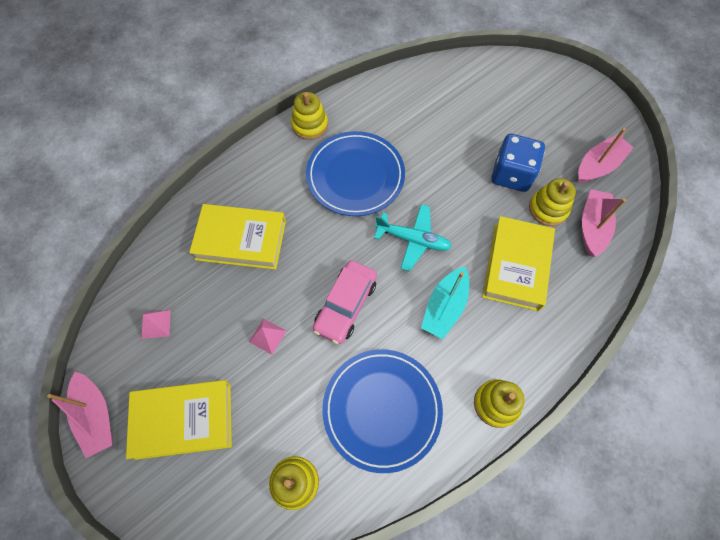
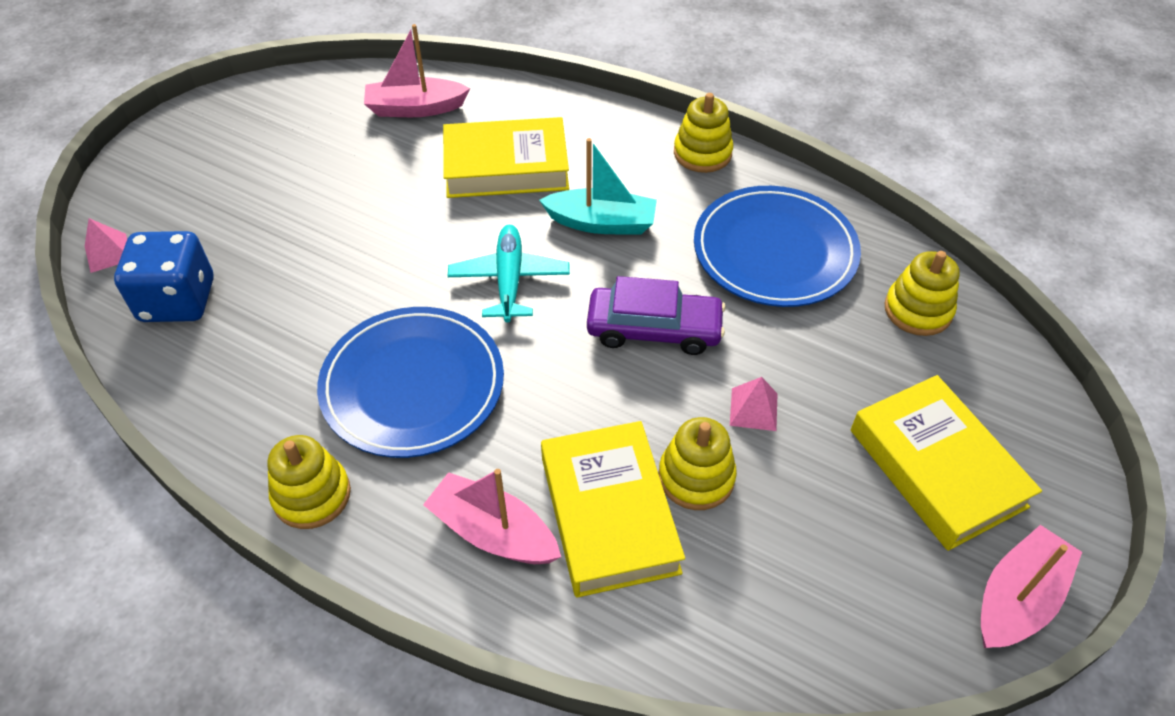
camera: 110 degrees left, 15 degrees down
(156, 324) = (826, 582): pink pyramid -> pink pyramid (108, 253)
(345, 305) = (654, 329): pink car -> purple car
(511, 174) = (351, 196): blue dice -> blue dice (178, 300)
(548, 209) = (400, 151): yellow stacking toy -> yellow stacking toy (696, 477)
(598, 165) = (309, 114): pink boat -> pink boat (493, 532)

